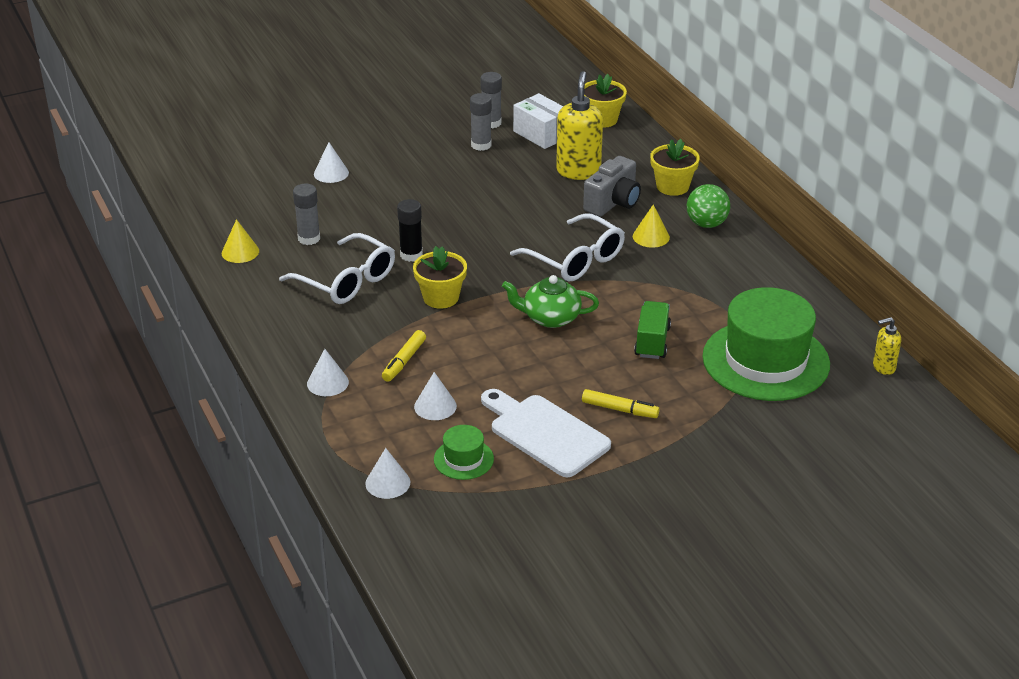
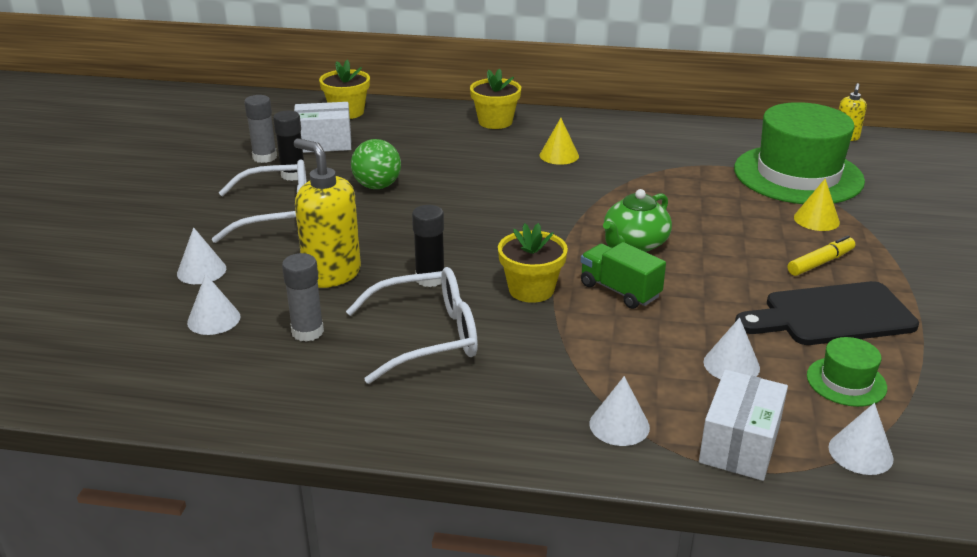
camera: 55 degrees left, 5 degrees down
(240, 252) = (263, 393): yellow cone -> yellow cone (816, 219)
(288, 202) = (214, 319): none -> white cone
(351, 433) = (739, 445): none -> white box
(404, 361) = (626, 354): yellow marker -> none
(481, 145) = (293, 175): grey glue stick -> black glue stick
(545, 433) = (832, 315): white cutting board -> black cutting board
(575, 259) = (550, 199): white glasses -> white glasses (275, 214)
(578, 171) = (411, 149): yellow soap dispenser -> yellow soap dispenser (332, 274)
(613, 202) = (484, 152): grey camera -> none
(652, 342) = (724, 211): green truck -> green truck (620, 291)
(706, 224) = (570, 128): green ball -> green ball (377, 186)

